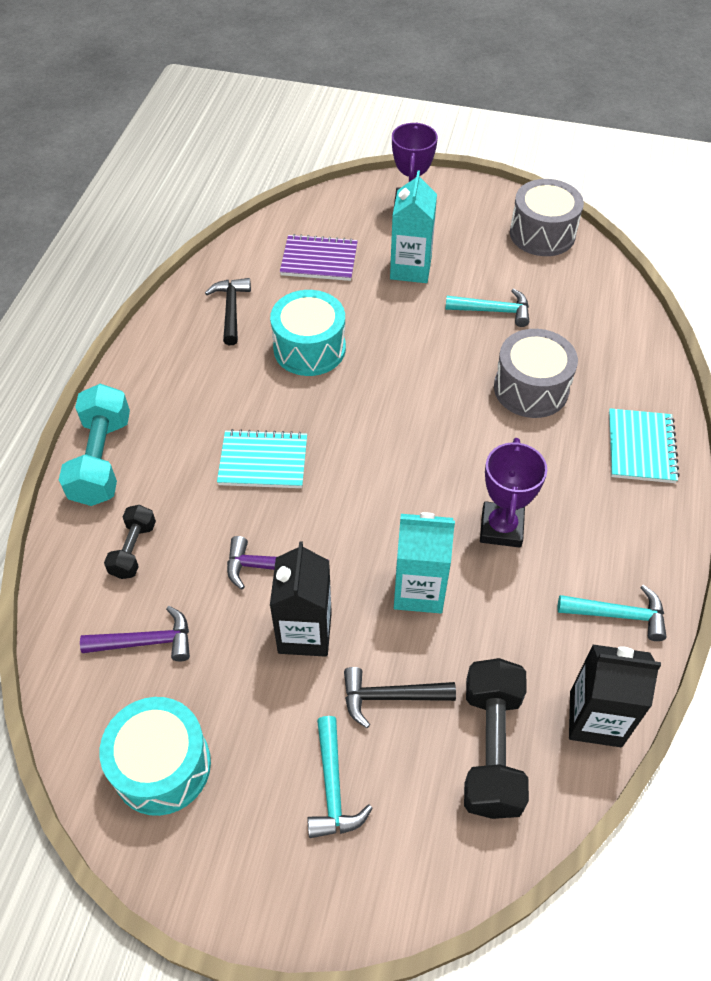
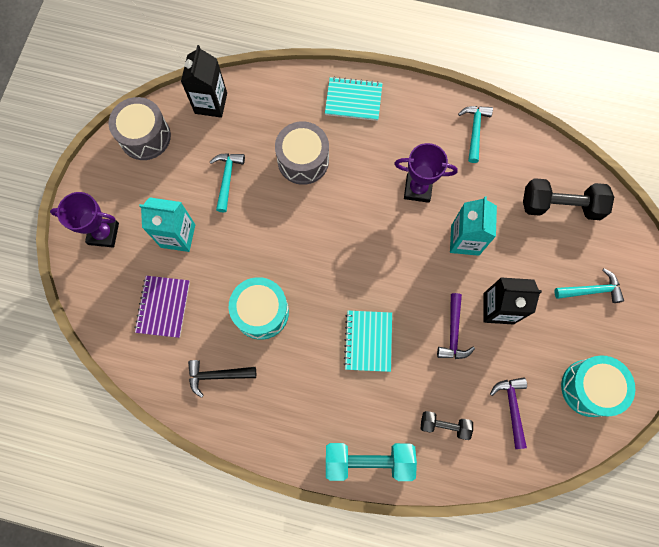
camera: 90 degrees left, 20 degrees up
(389, 697) = (536, 259): black hammer -> none
(595, 718) = (539, 151): black carton -> black carton (211, 103)

